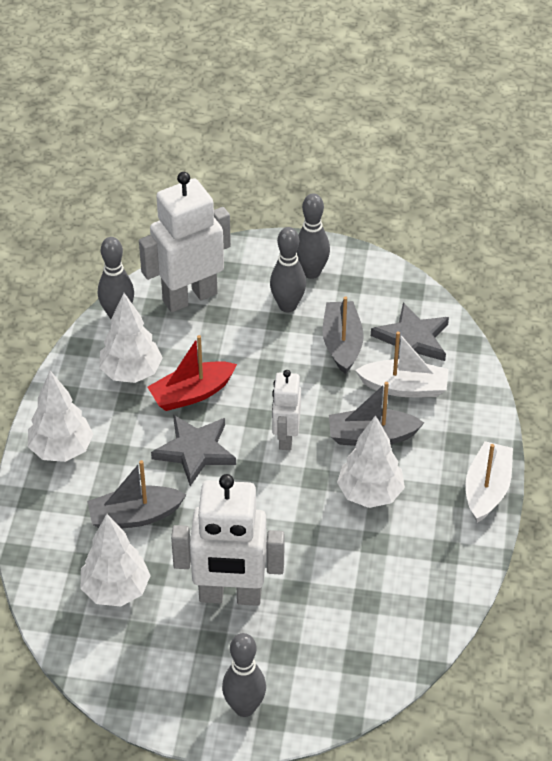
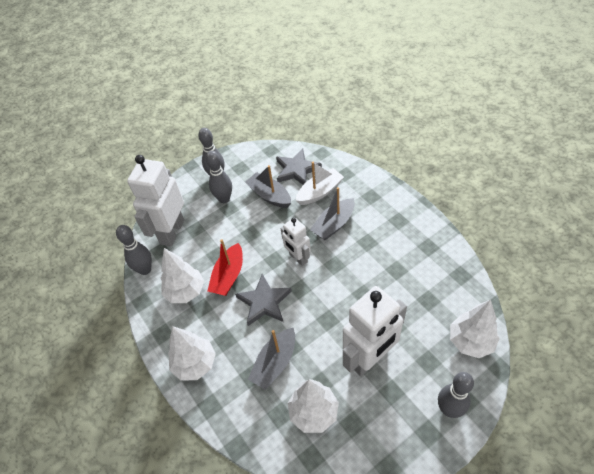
camera: 40 degrees left, 5 degrees up
(370, 494) = (366, 250): white tree -> white tree (470, 341)
(487, 489) = (408, 205): white boat -> none

